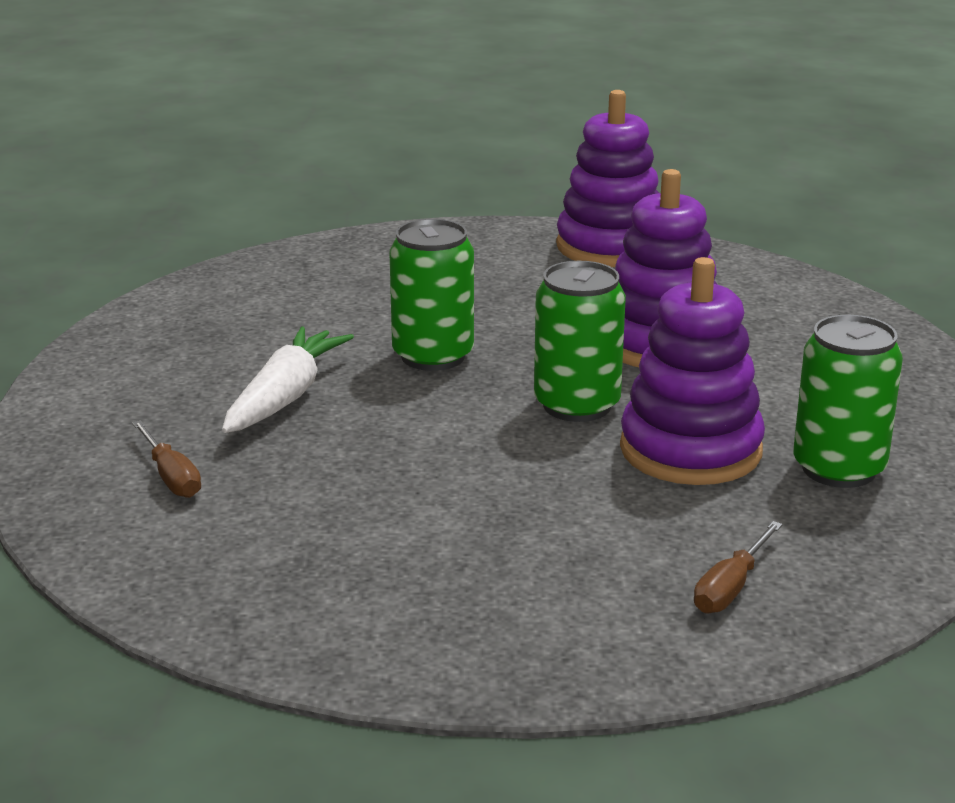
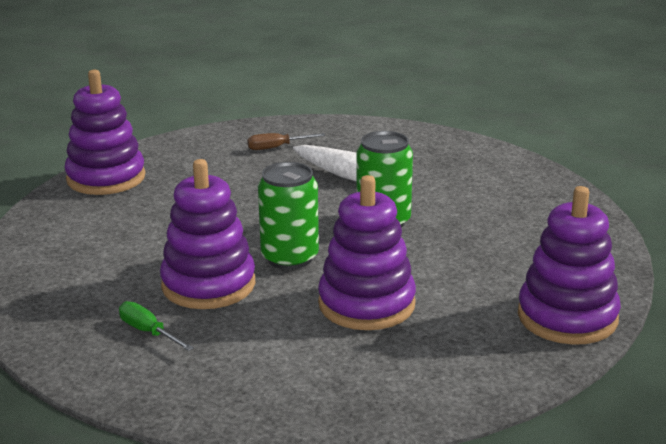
camera: 105 degrees right, 0 degrees up
(366, 637) = (106, 178): none -> purple stacking toy
(731, 588) = (61, 267): brown screwdriver -> none
(839, 469) = (148, 332): green can -> green screwdriver

